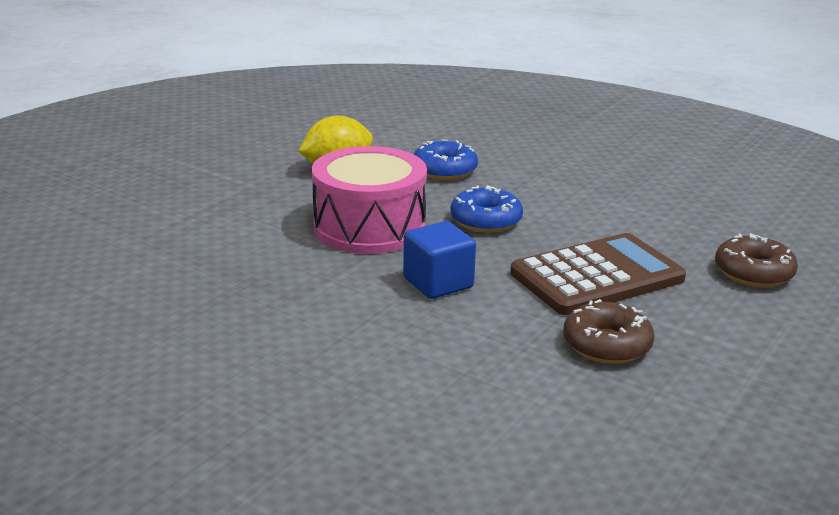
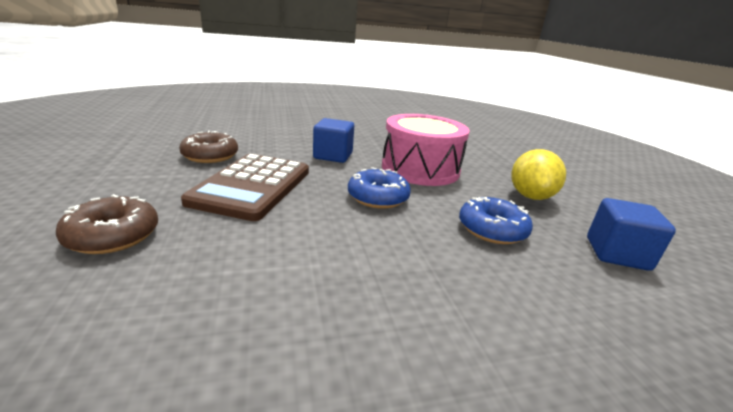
camera: 130 degrees right, 0 degrees up
(396, 134) = (617, 253): none -> blue cube

